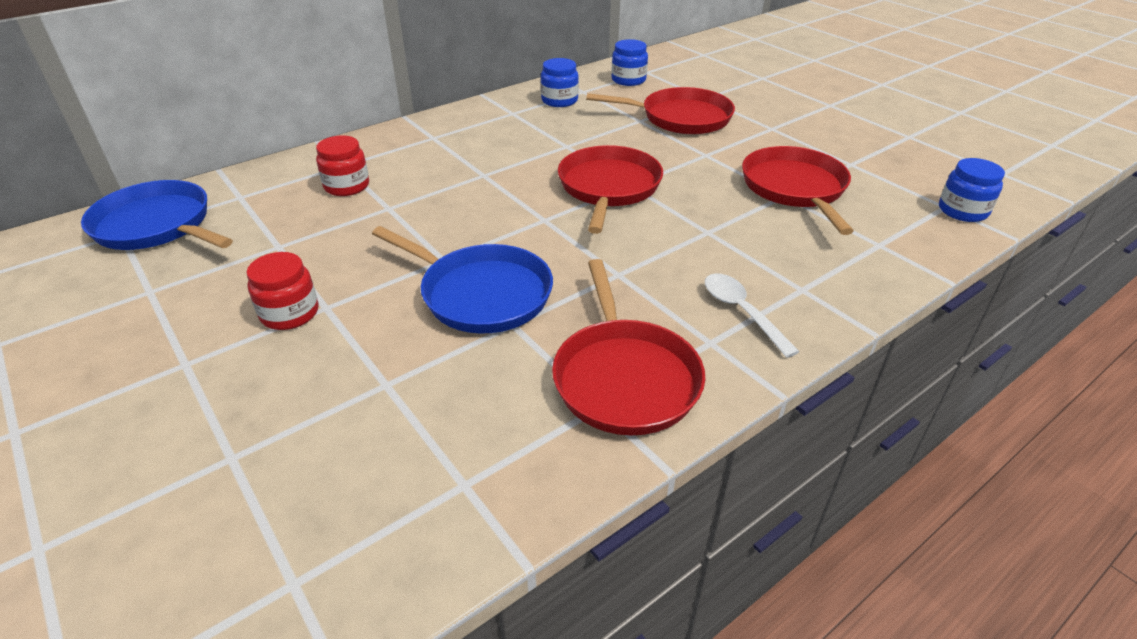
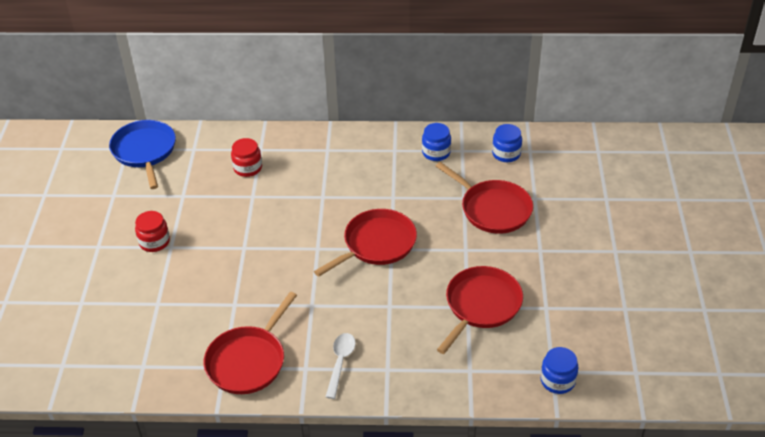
camera: 40 degrees right, 5 degrees up
(481, 294) = (239, 279): blue pan -> none

